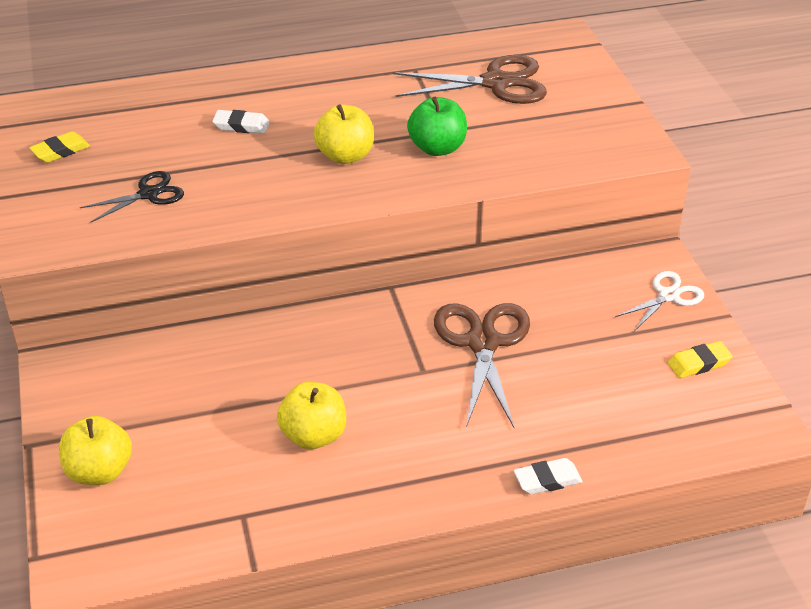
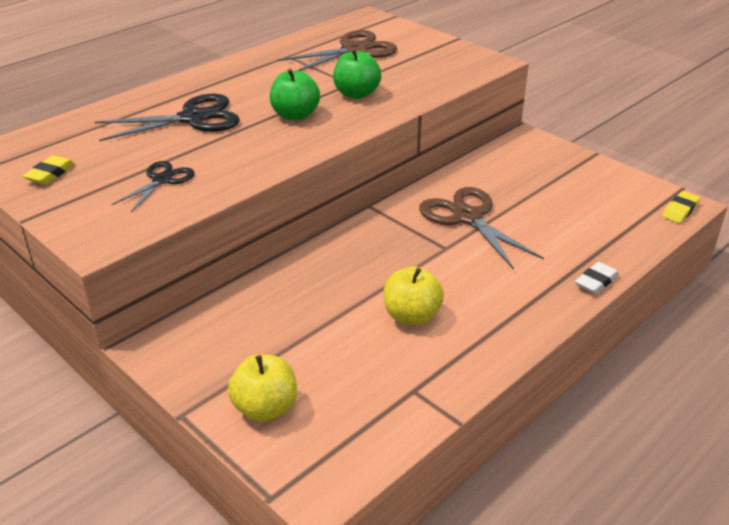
camera: 30 degrees left, 5 degrees down
(241, 126) = (193, 118): white eraser -> black scissors
(345, 156) = (295, 115): yellow apple -> green apple
(668, 296) = (552, 154): white scissors -> none
(699, 363) = (610, 183): yellow eraser -> yellow eraser (680, 210)

